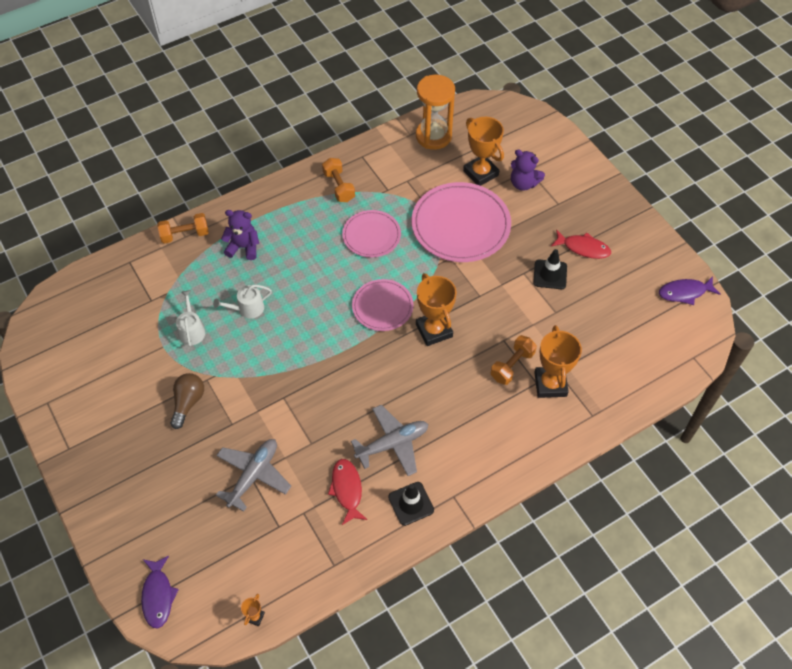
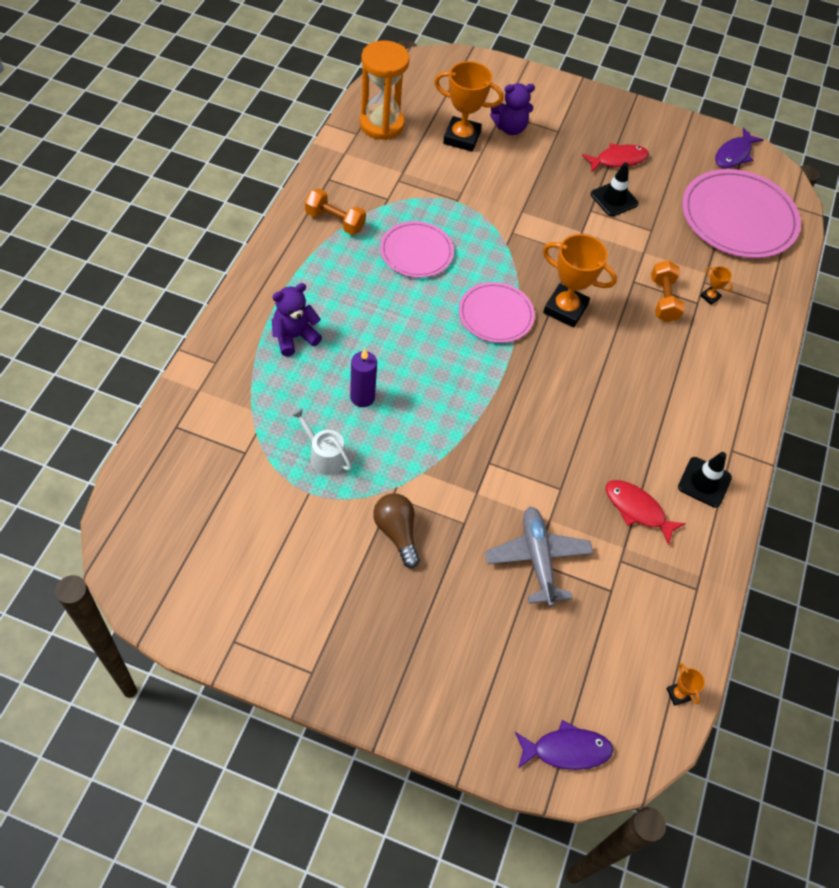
camera: 45 degrees left, 0 degrees up
(158, 596) = (566, 750): purple fish -> purple fish turned 45 degrees counterclockwise
(185, 235) = (214, 360): orange dumbbell -> none
(247, 309) = (362, 397): white watering can -> purple candle
(392, 444) = (634, 438): grey plane -> none
(460, 225) = (491, 196): pink plate -> pink plate (738, 217)
(550, 384) = (710, 297): orange trophy -> orange trophy, size x0.43

